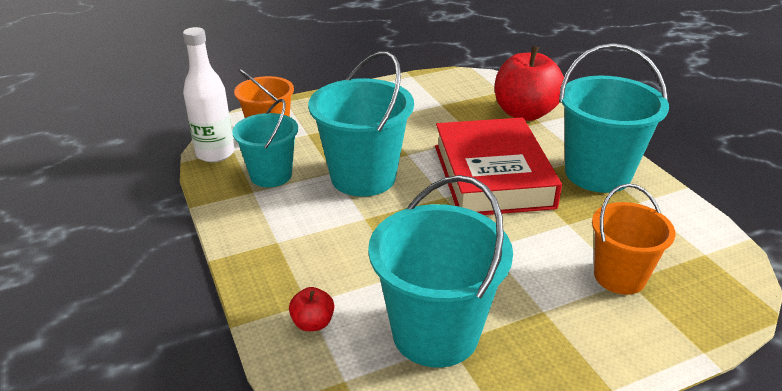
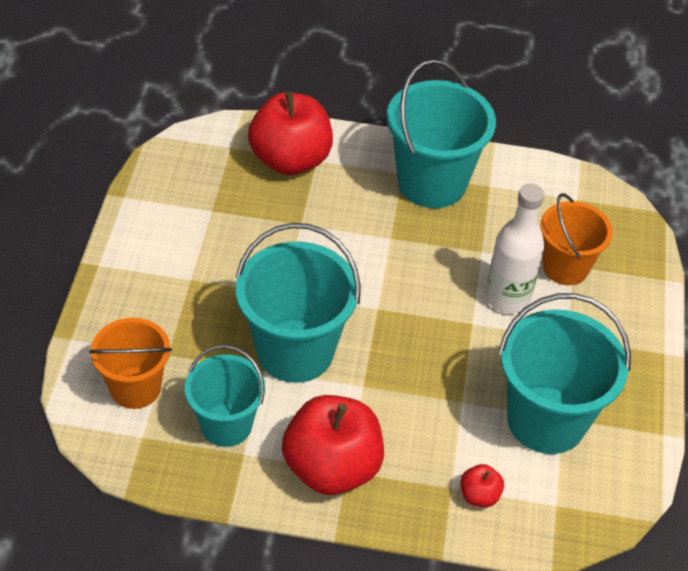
camera: 60 degrees left, 15 degrees up
(215, 153) = (136, 456): white bottle -> white bottle (507, 297)
(274, 233) = (332, 467): none -> red apple
(492, 176) = (375, 254): red book -> none

